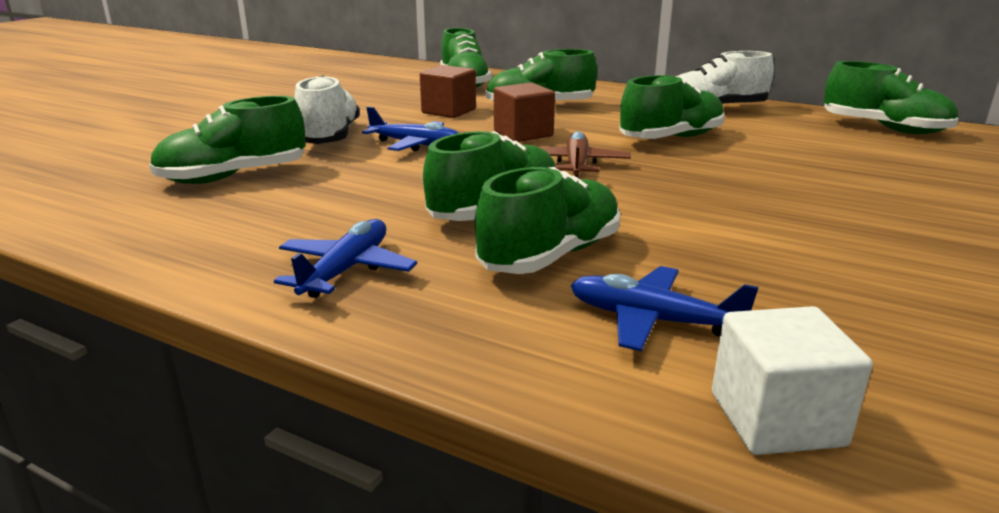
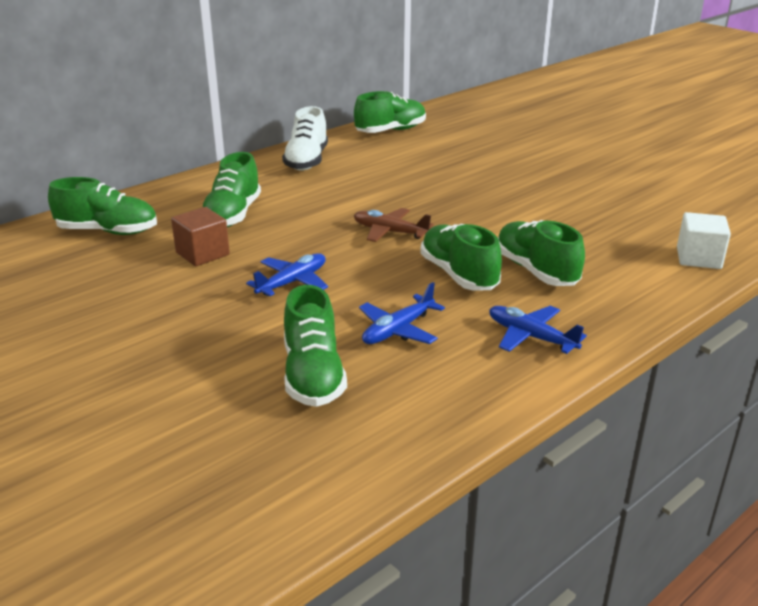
camera: 70 degrees left, 5 degrees up
(329, 138) = (234, 320): white shoe -> none
(523, 134) = (301, 235): brown cube -> none
(652, 320) = (617, 262): blue plane -> blue plane (398, 330)
(671, 138) = (359, 190): green shoe -> none

